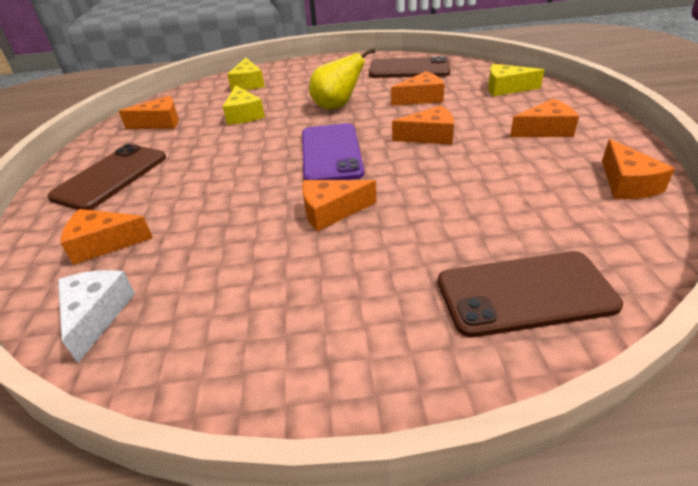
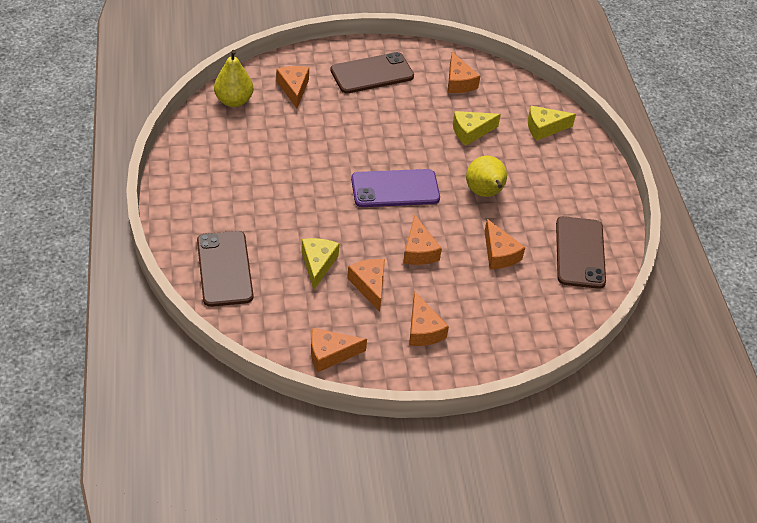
camera: 80 degrees right, 10 degrees up
(96, 315) = (234, 101): white cheese -> yellow pear
(111, 177) = (372, 73): brown phone -> brown phone turned 45 degrees counterclockwise
(331, 212) = (314, 189): orange cheese -> orange cheese (369, 286)
(506, 88) = (520, 323): yellow cheese -> yellow cheese (318, 264)

